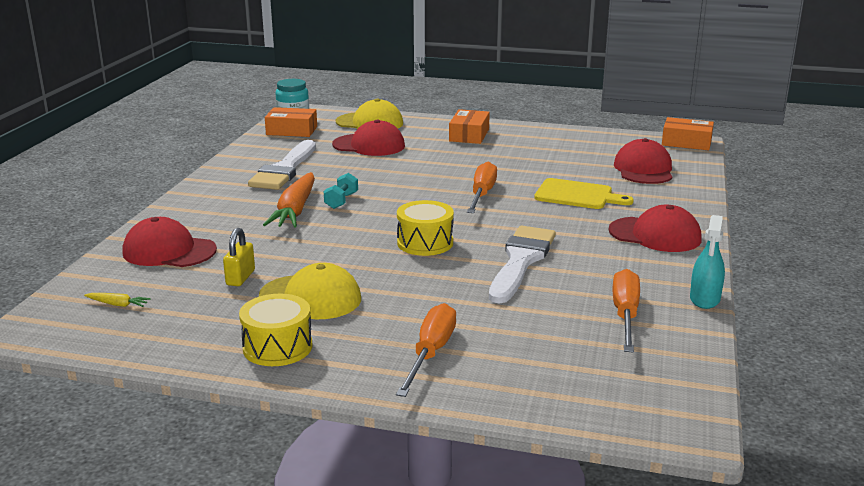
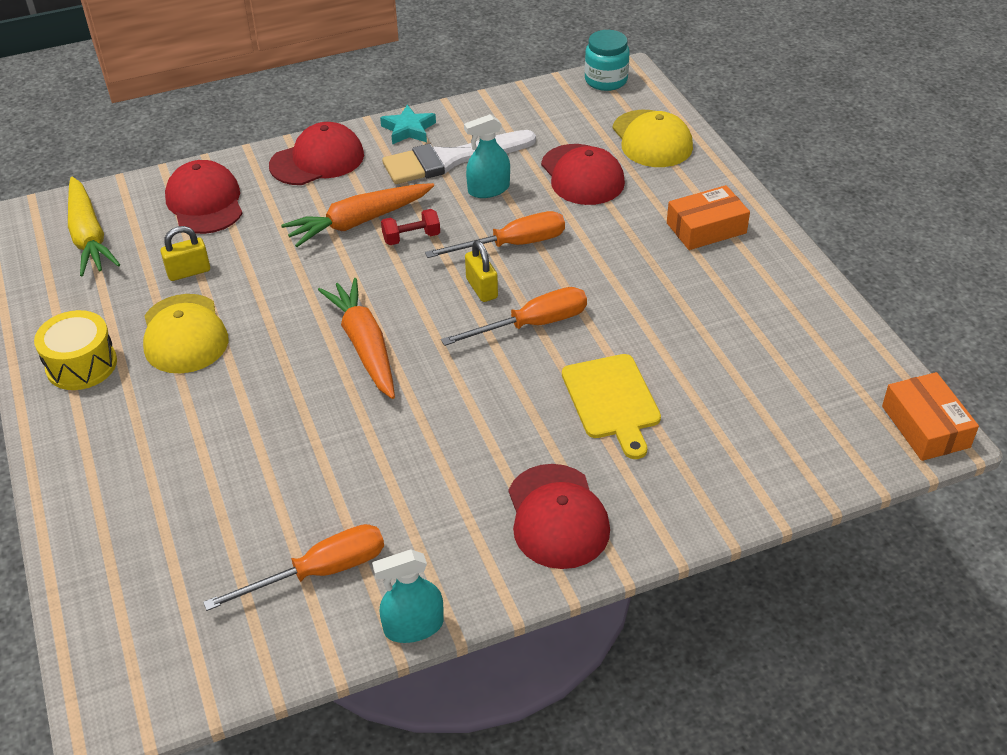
camera: 55 degrees right, 20 degrees up
(118, 304) = (89, 236): yellow carrot -> yellow carrot, size x2.38
(228, 171) = (408, 129): none -> turquoise star
(292, 130) = (561, 104): orange box -> none
(335, 169) = (488, 189): none -> turquoise spray bottle
(341, 201) = (411, 238): turquoise dumbbell -> red dumbbell
(425, 243) = (364, 345): yellow drum -> orange carrot
(426, 197) = (481, 288): none -> yellow padlock
(430, 353) = (135, 464): orange screwdriver -> orange screwdriver (512, 245)
(521, 261) = (383, 435): white brush -> none
(643, 169) = (766, 424): red cap -> red cap (317, 160)

